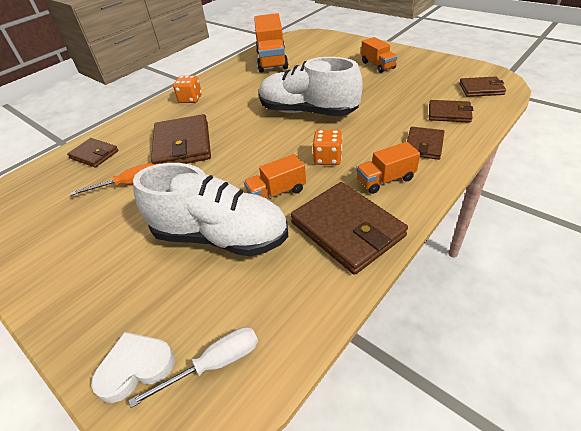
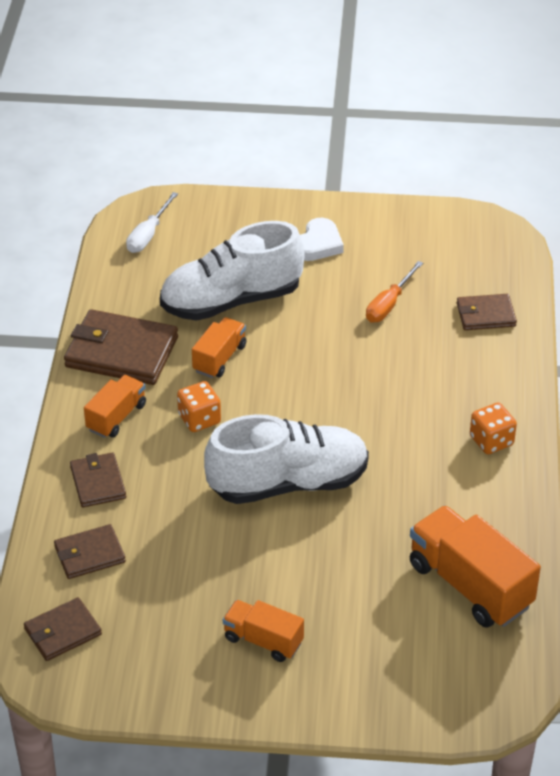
camera: 140 degrees right, 0 degrees up
(135, 367) = (198, 212): white heart -> white heart (318, 244)
(182, 145) = (395, 368): brown wallet -> none

